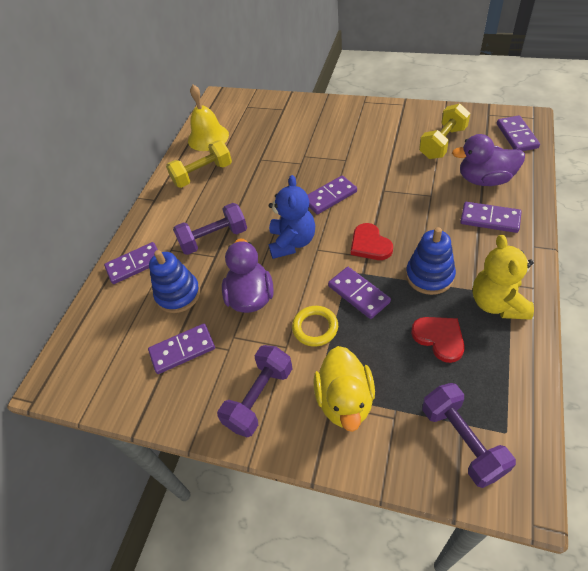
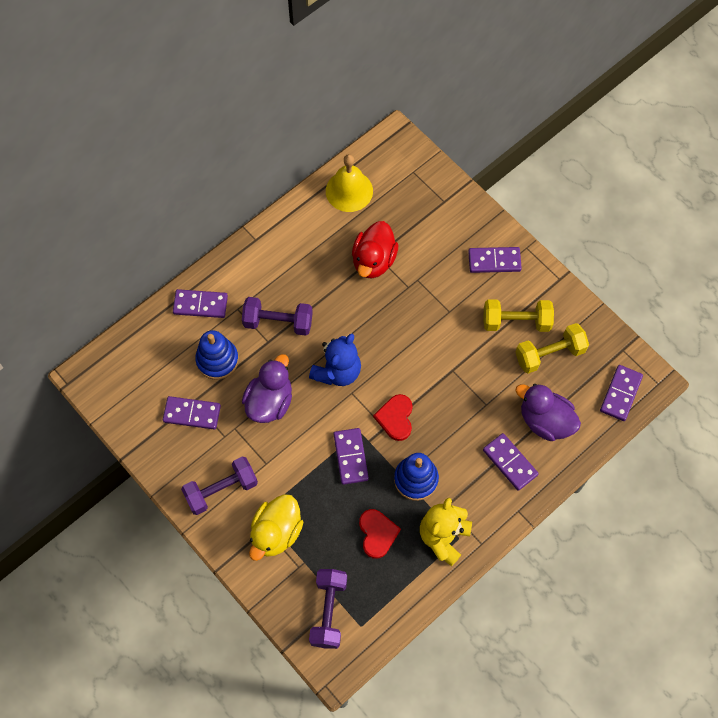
camera: 25 degrees right, 15 degrees up
(202, 174) = (314, 238): yellow dumbbell -> yellow dumbbell (516, 322)
(261, 163) = (373, 261): none -> red duck
(315, 328) = (297, 463): yellow ring -> none
(330, 196) = (403, 345): purple domino -> purple domino (494, 261)

